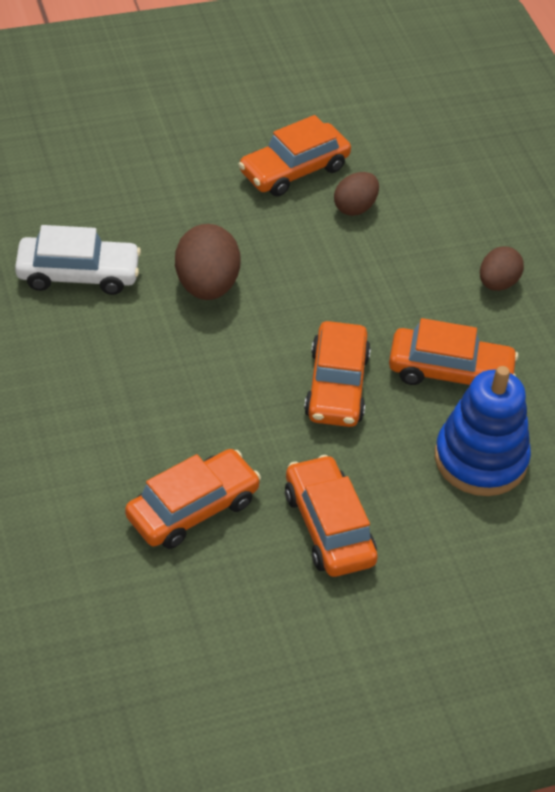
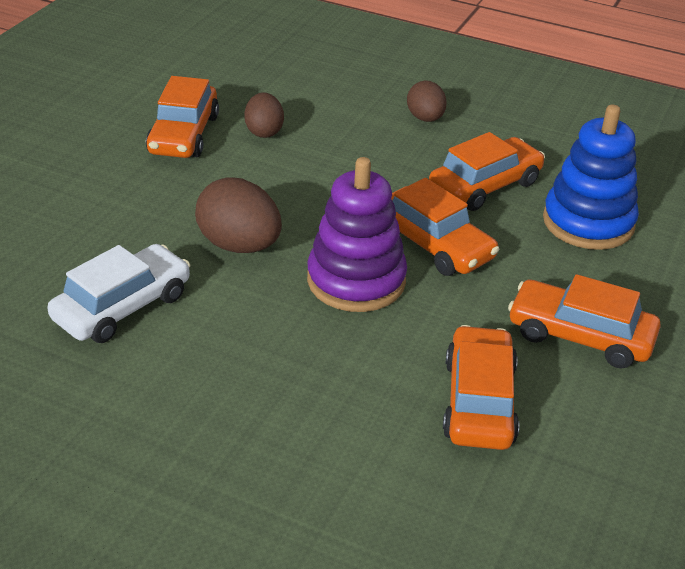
camera: 45 degrees left, 10 degrees down
(243, 369) = (356, 280): none -> purple stacking toy

